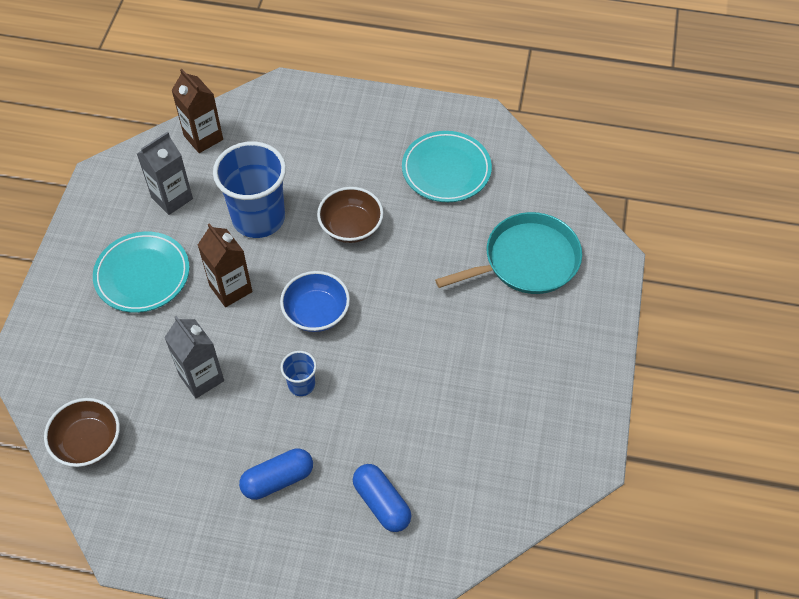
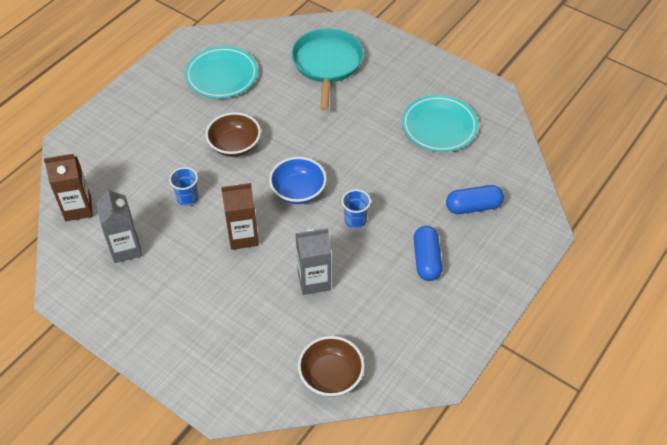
camera: 65 degrees left, 5 degrees down
(142, 275) = (191, 292): turquoise plate -> turquoise plate (439, 127)
(258, 218) = (187, 198): blue cup -> blue cup, size x0.46

